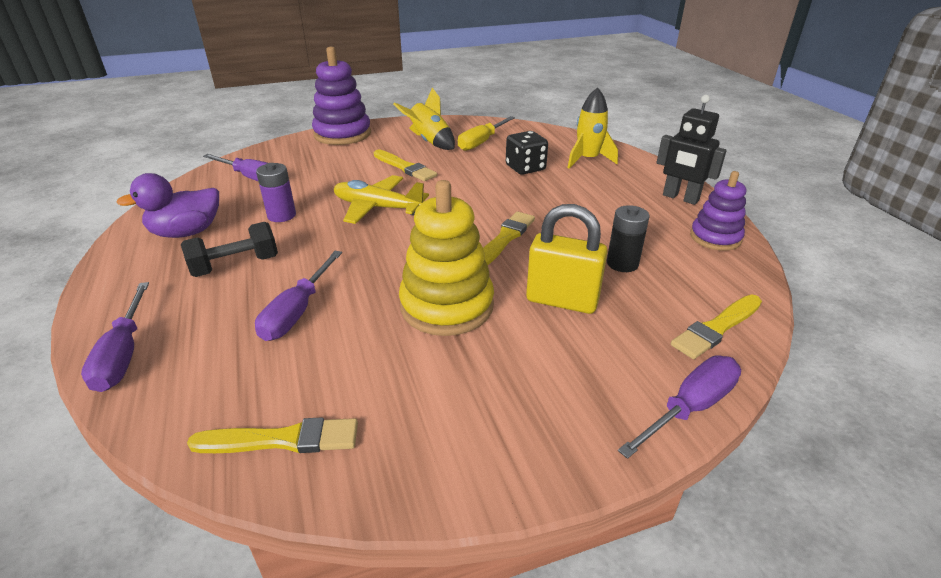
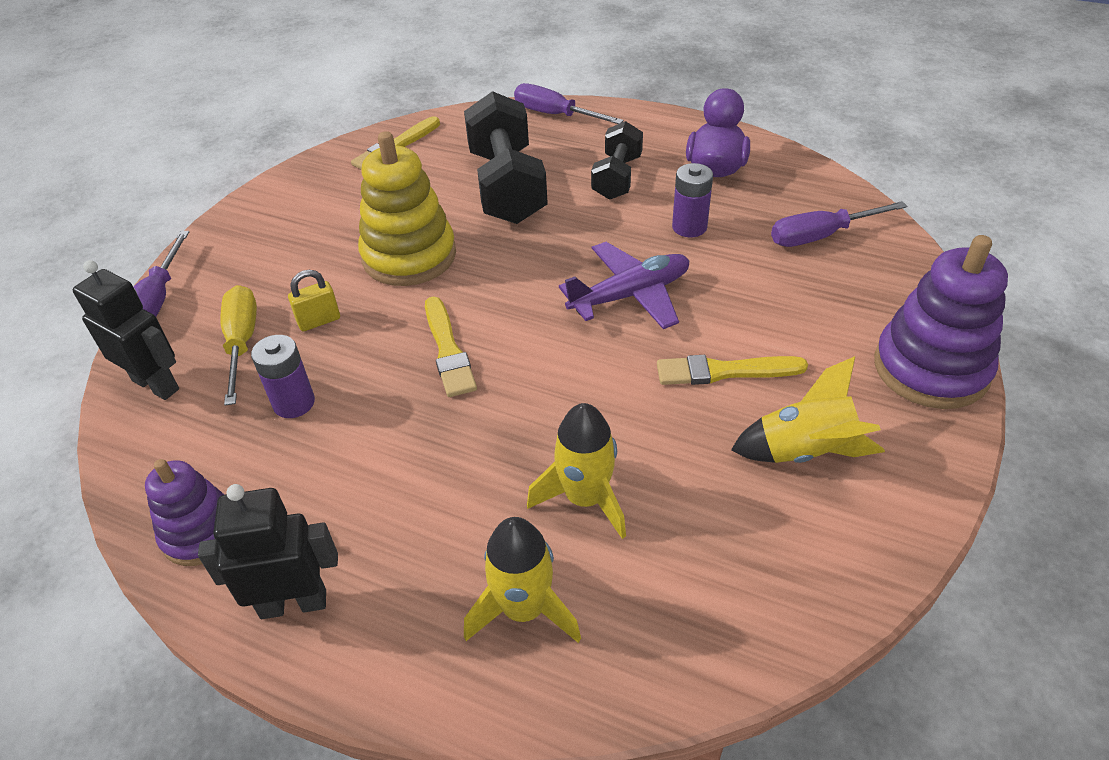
camera: 135 degrees right, 10 degrees up
(297, 312) = (507, 186): purple screwdriver -> black dumbbell
(378, 208) = (630, 295): yellow plane -> purple plane
(481, 142) = (740, 517): yellow screwdriver -> yellow screwdriver (242, 342)
(525, 168) = (585, 498): black dice -> yellow rocket
(562, 300) = (319, 321): yellow padlock -> yellow padlock, size x0.54
(622, 263) = (294, 403): black battery -> purple battery
(716, 328) = (156, 384): yellow brush -> black robot

